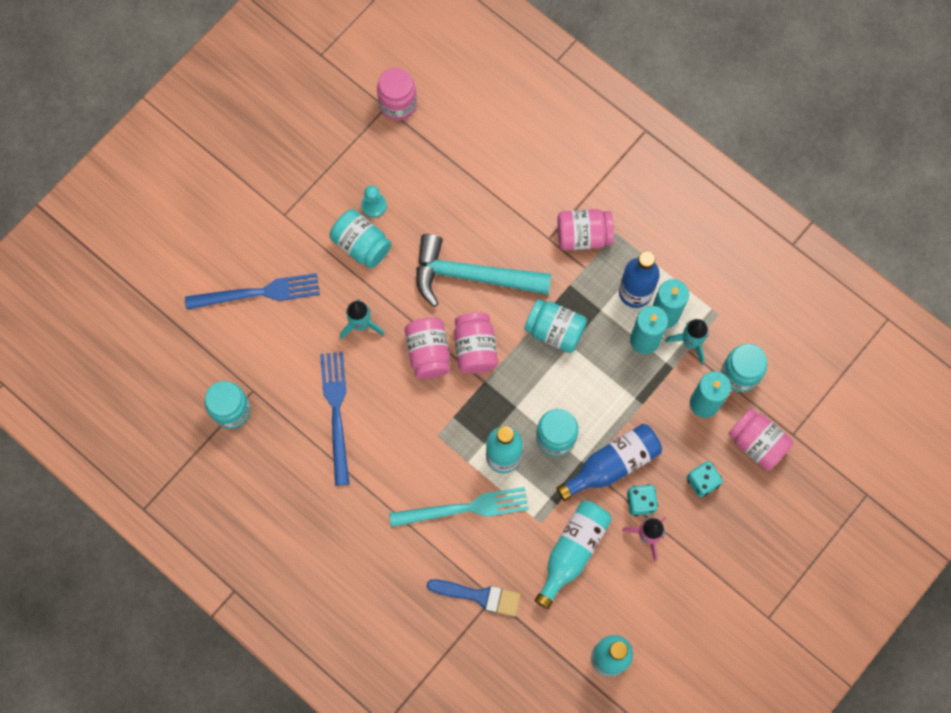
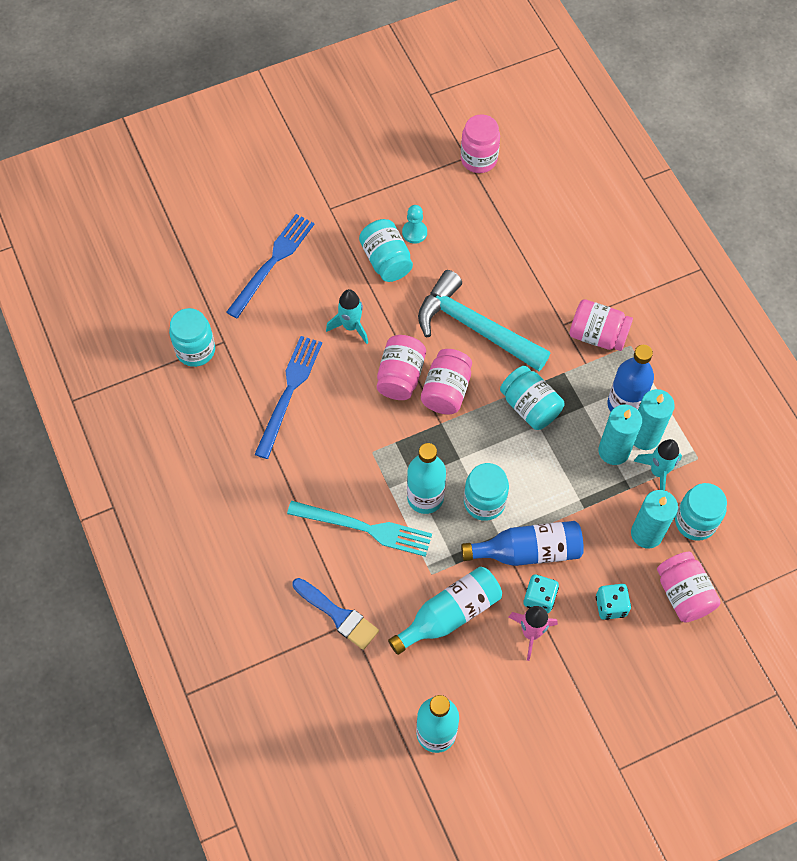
camera: 25 degrees right, 10 degrees down
(258, 293) = (272, 263): blue fork -> blue fork turned 75 degrees counterclockwise

